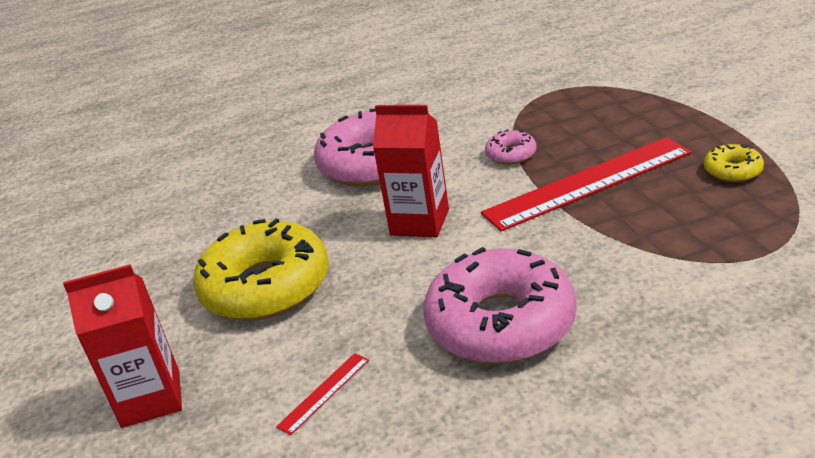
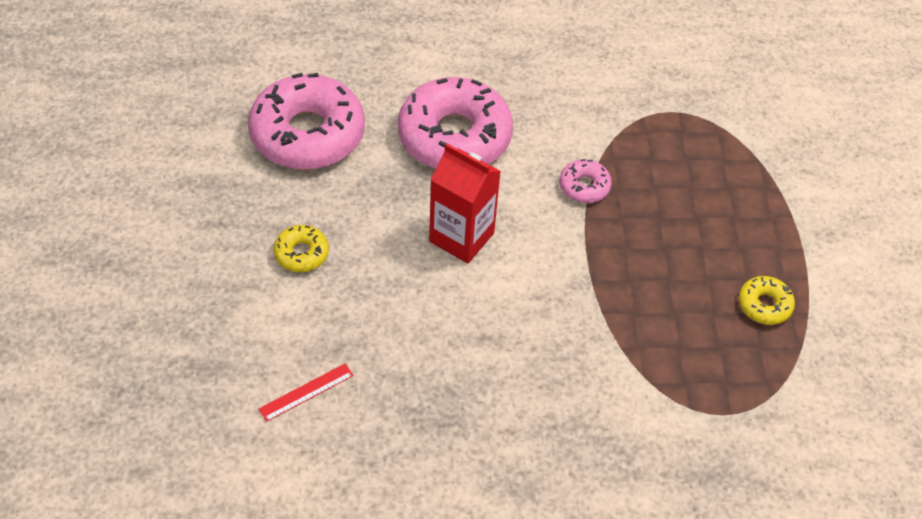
camera: 10 degrees right, 20 degrees up
(151, 399) = (172, 336): red carton -> none
(266, 286) = (301, 253): yellow donut -> yellow donut, size x0.44
(501, 323) = (473, 386): pink donut -> pink donut (307, 134)
(588, 183) = (631, 258): red ruler -> none

